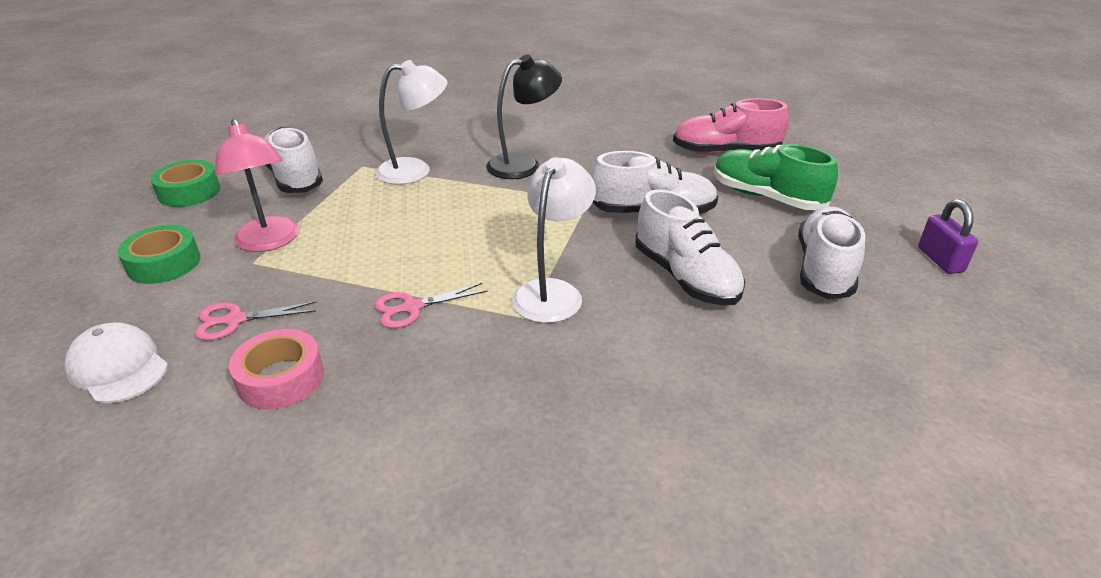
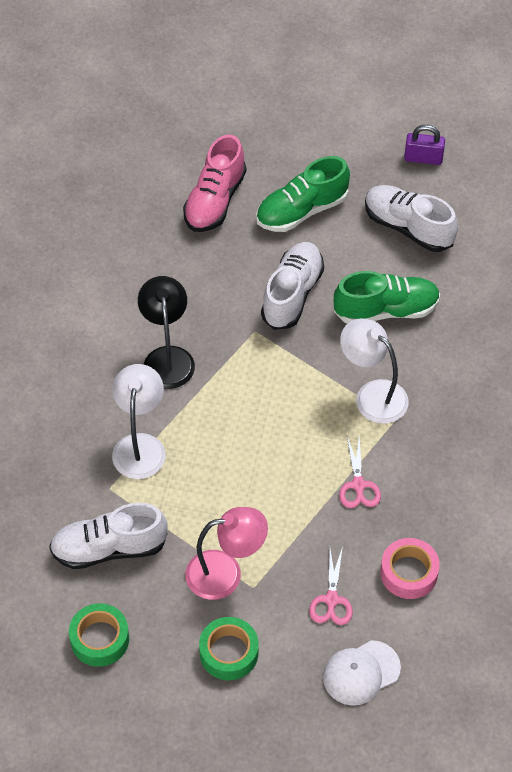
camera: 70 degrees left, 20 degrees up
(685, 277) = (386, 310): white shoe -> green shoe

